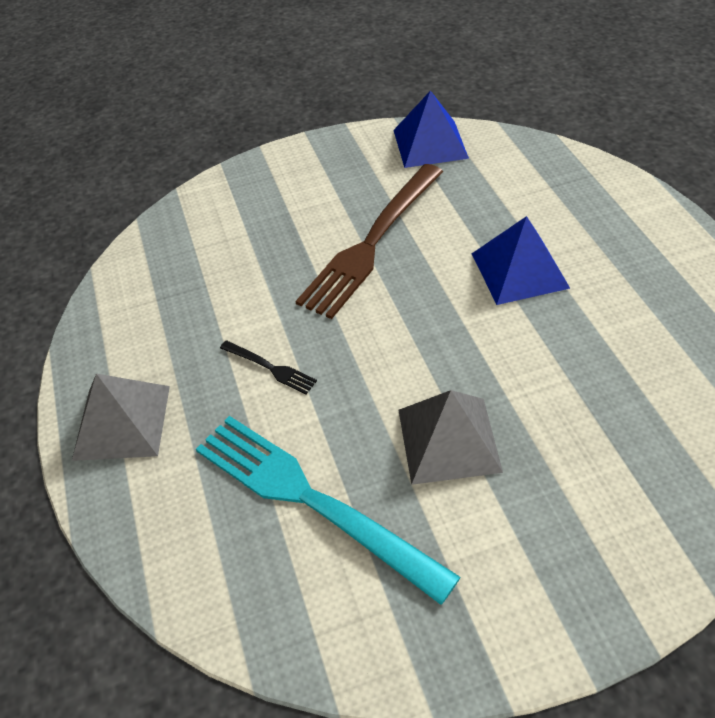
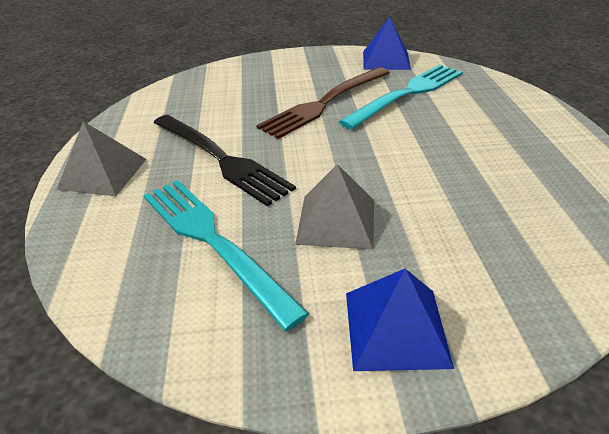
camera: 10 degrees right, 10 degrees down
(271, 368) = (222, 159): black fork -> black fork, size x2.39
(477, 205) = (408, 93): none -> turquoise fork
(519, 270) = (428, 130): blue pyramid -> blue pyramid (395, 328)

